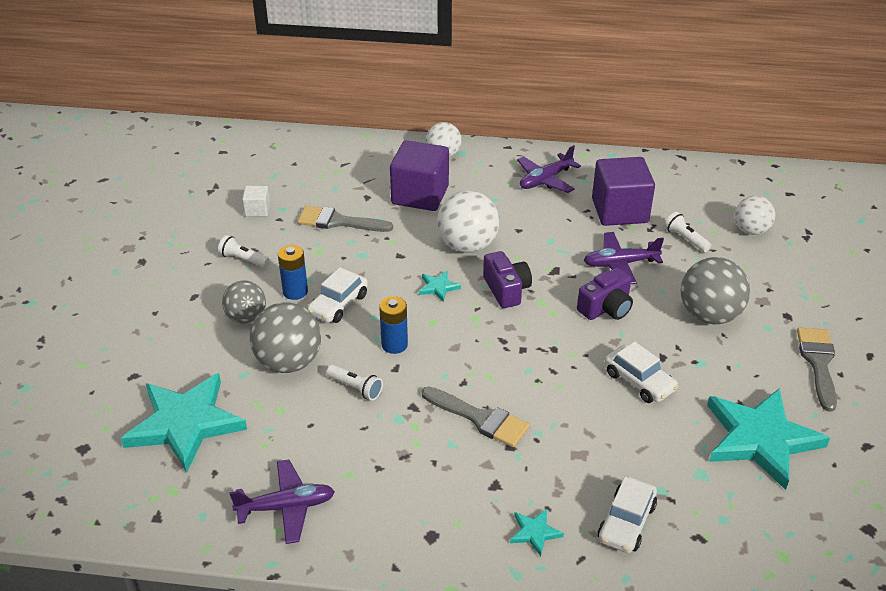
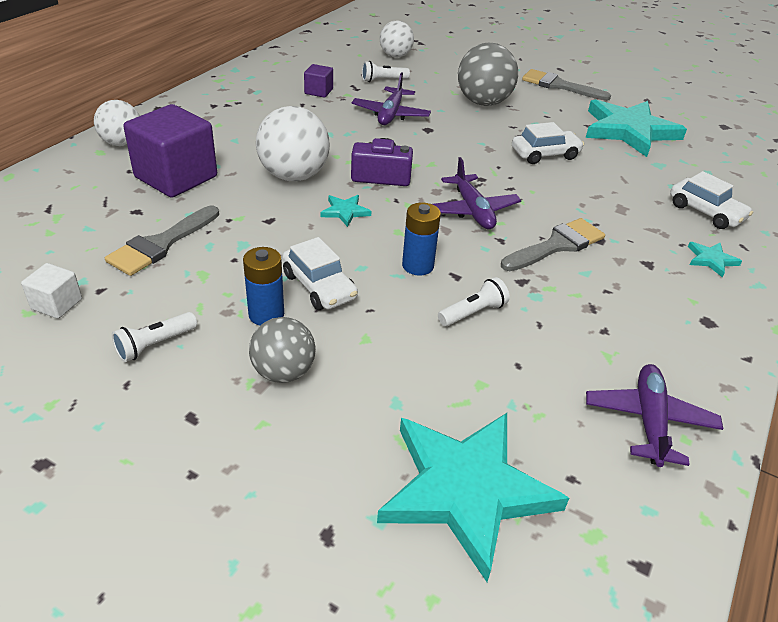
camera: 70 degrees left, 0 degrees up
(288, 362) = (398, 355): grey ball -> none
(545, 180) = (234, 107): purple plane -> purple plane (472, 210)
(606, 308) = (444, 138): purple camera -> none
(619, 211) = (318, 91): purple cube -> purple cube, size x0.47

